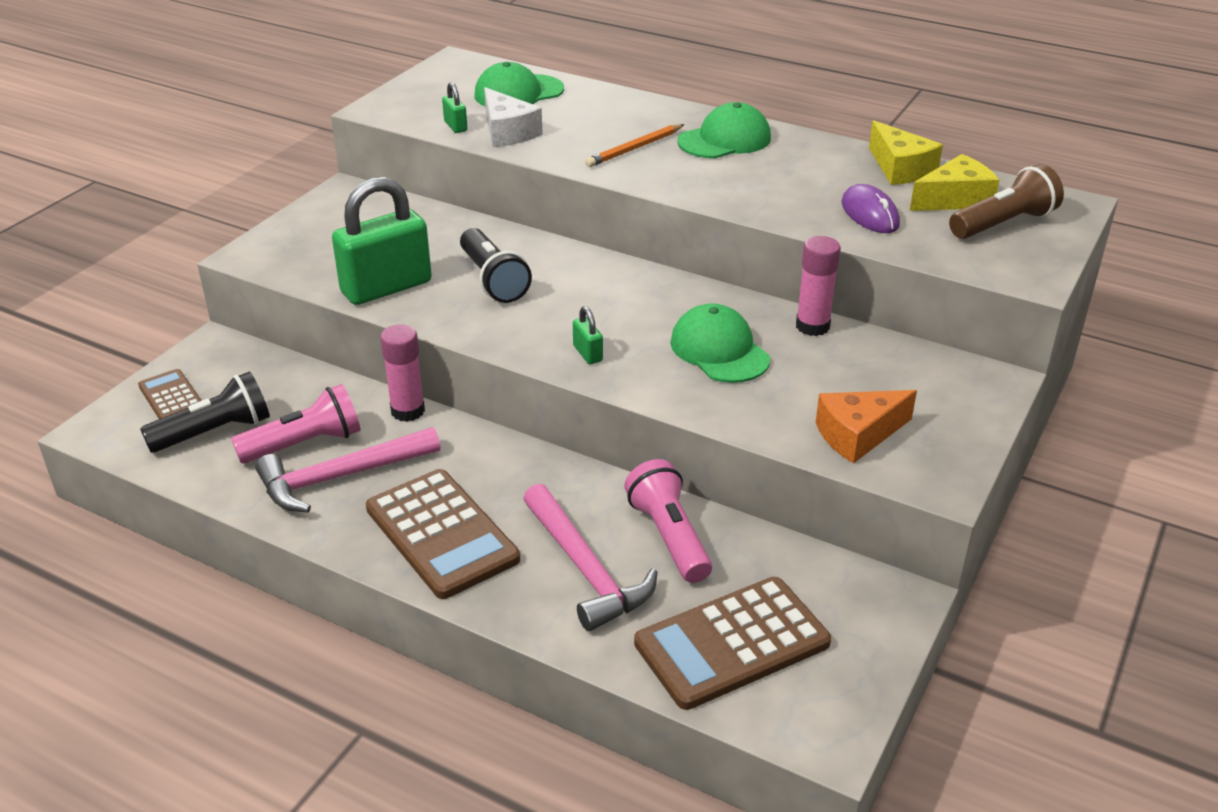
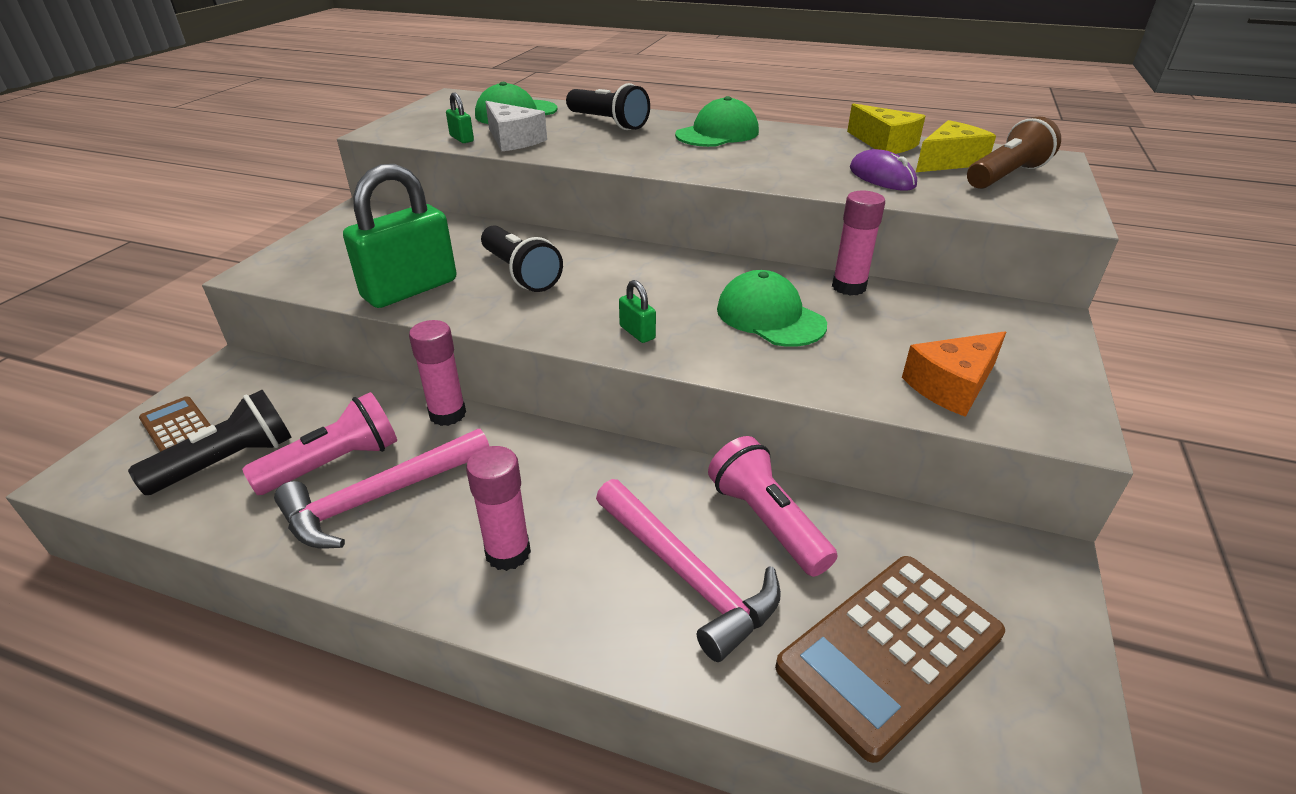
camera: 10 degrees left, 0 degrees up
(441, 534) = (508, 553): brown calculator -> pink glue stick
(613, 115) = (608, 123): none -> black flashlight
(634, 149) = (637, 144): orange pencil -> none

